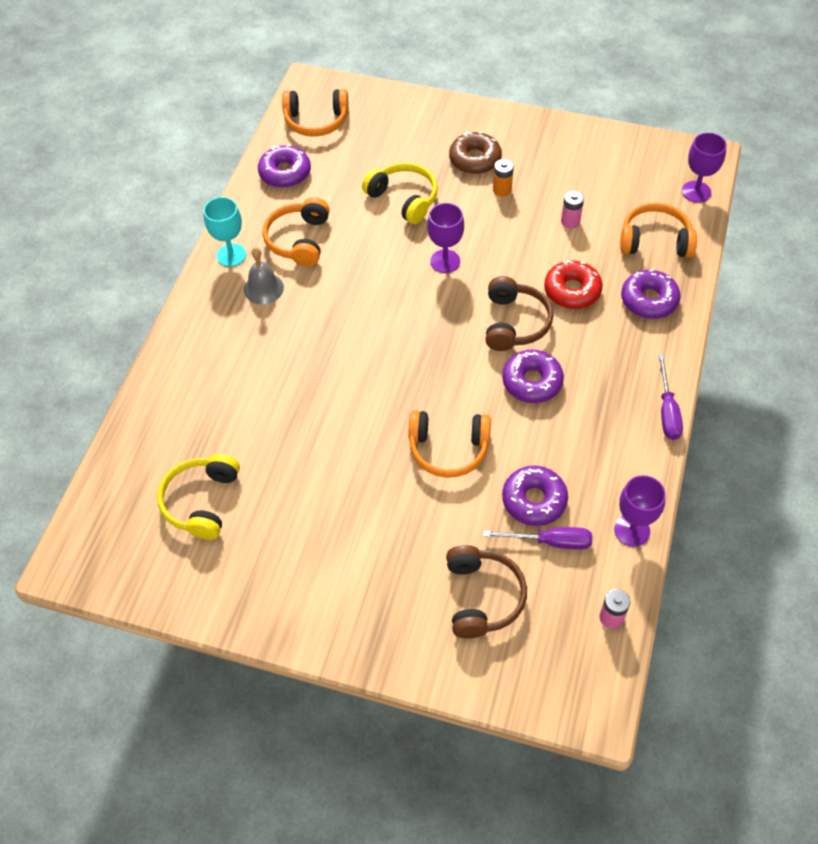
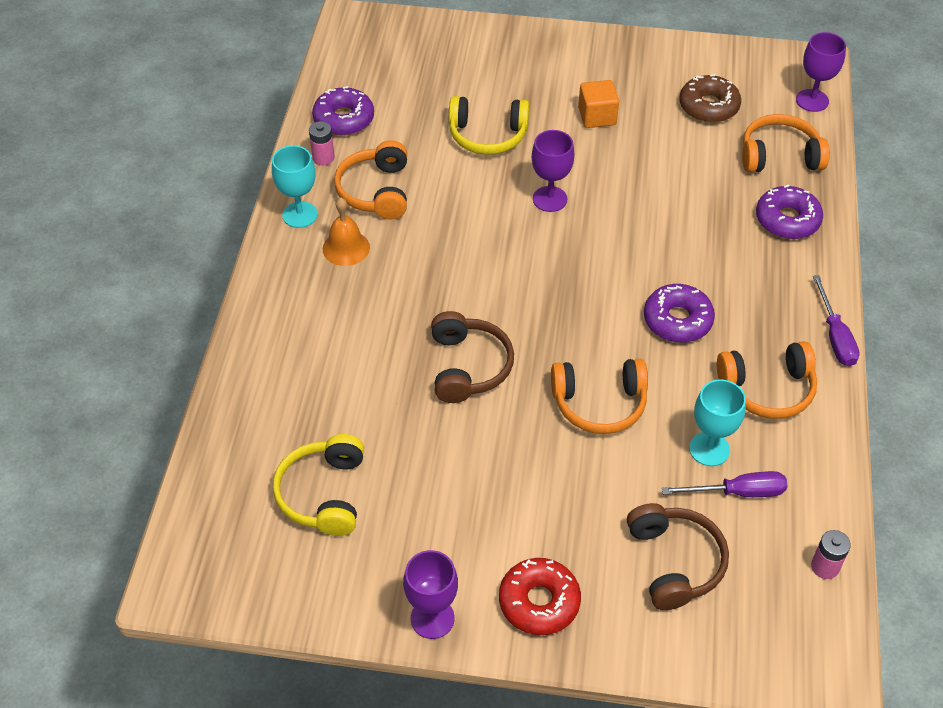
camera: 10 degrees left, 5 degrees down
(263, 288) = (346, 248): grey bell -> orange bell
(316, 121) = (368, 60): orange headphones -> orange headphones (767, 389)
(404, 199) = (487, 135): yellow headphones -> yellow headphones turned 150 degrees clockwise
(475, 159) = (559, 87): brown donut -> brown donut (708, 106)
(502, 190) = (597, 116): orange battery -> orange cube
(515, 323) = (644, 258): brown headphones -> brown headphones (468, 366)
(534, 500) = (709, 449): purple donut -> turquoise goblet
(570, 221) = (681, 144): pink battery -> pink battery (323, 158)
(572, 291) = (700, 218): red donut -> red donut (539, 602)
(632, 530) = (826, 469): purple goblet -> purple goblet (432, 618)

